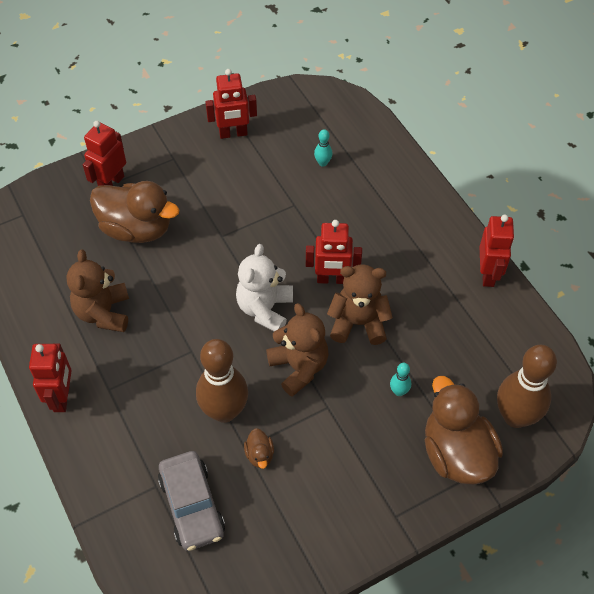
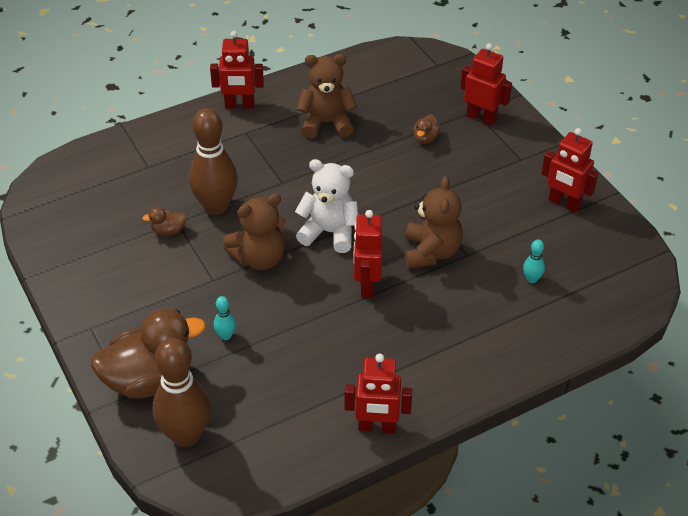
camera: 90 degrees right, 10 degrees down
(137, 229) = (425, 138): brown duck -> brown duck, size x0.42
(192, 505) = (126, 189): grey car -> none
(233, 134) = (564, 203): red robot -> red robot turned 45 degrees counterclockwise
(358, 323) = (310, 305): brown teddy bear -> brown teddy bear (431, 252)

